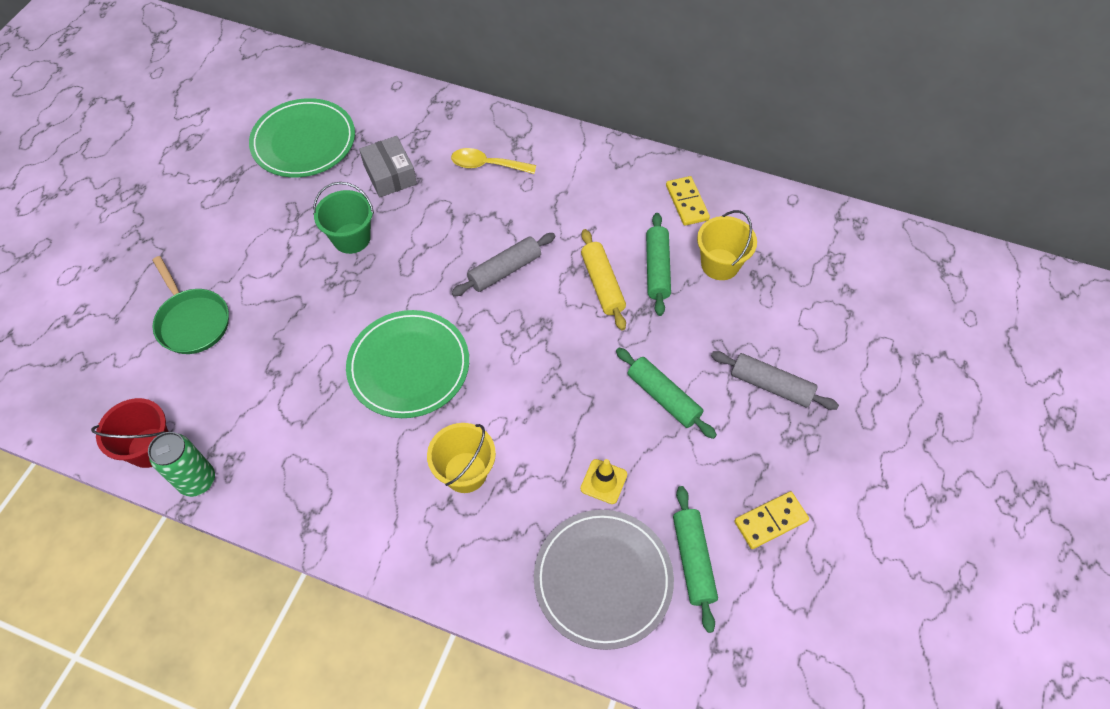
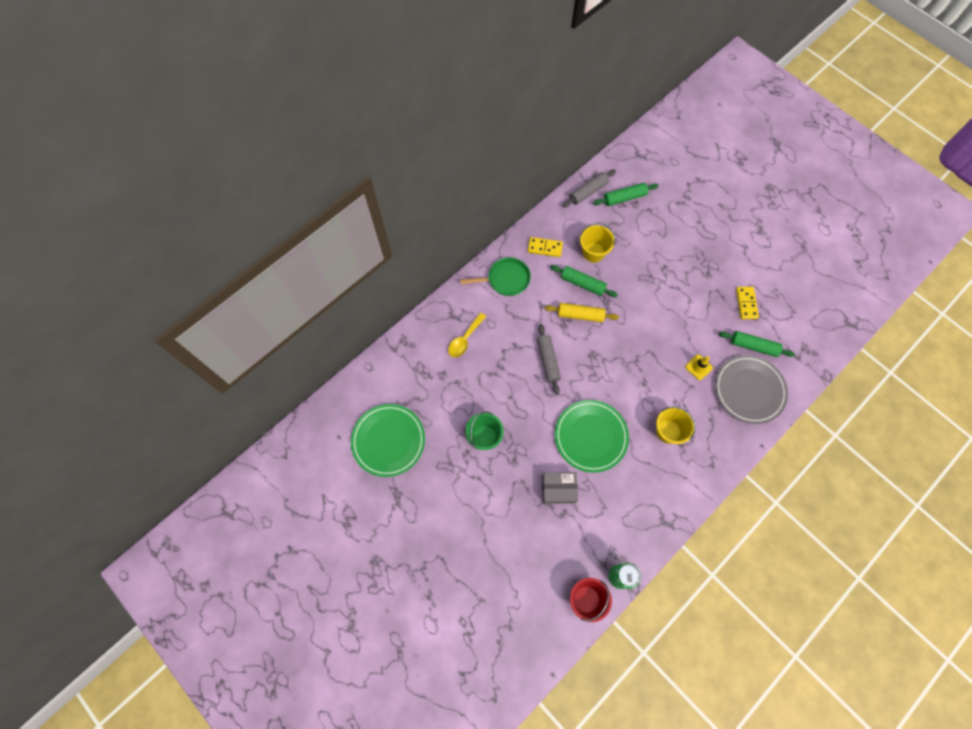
camera: 65 degrees left, 10 degrees up
(192, 321) = (505, 552): green pan -> green pan (505, 279)
(390, 175) = (444, 397): grey box -> grey box (558, 489)
(663, 397) = (662, 318): green rolling pin -> green rolling pin (624, 198)
(771, 385) = (675, 266): grey rolling pin -> grey rolling pin (588, 192)

